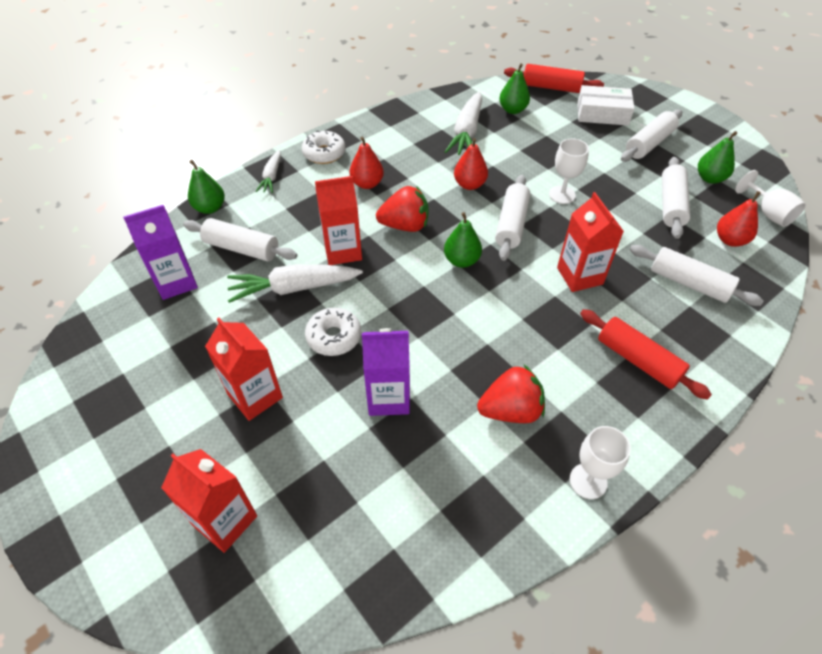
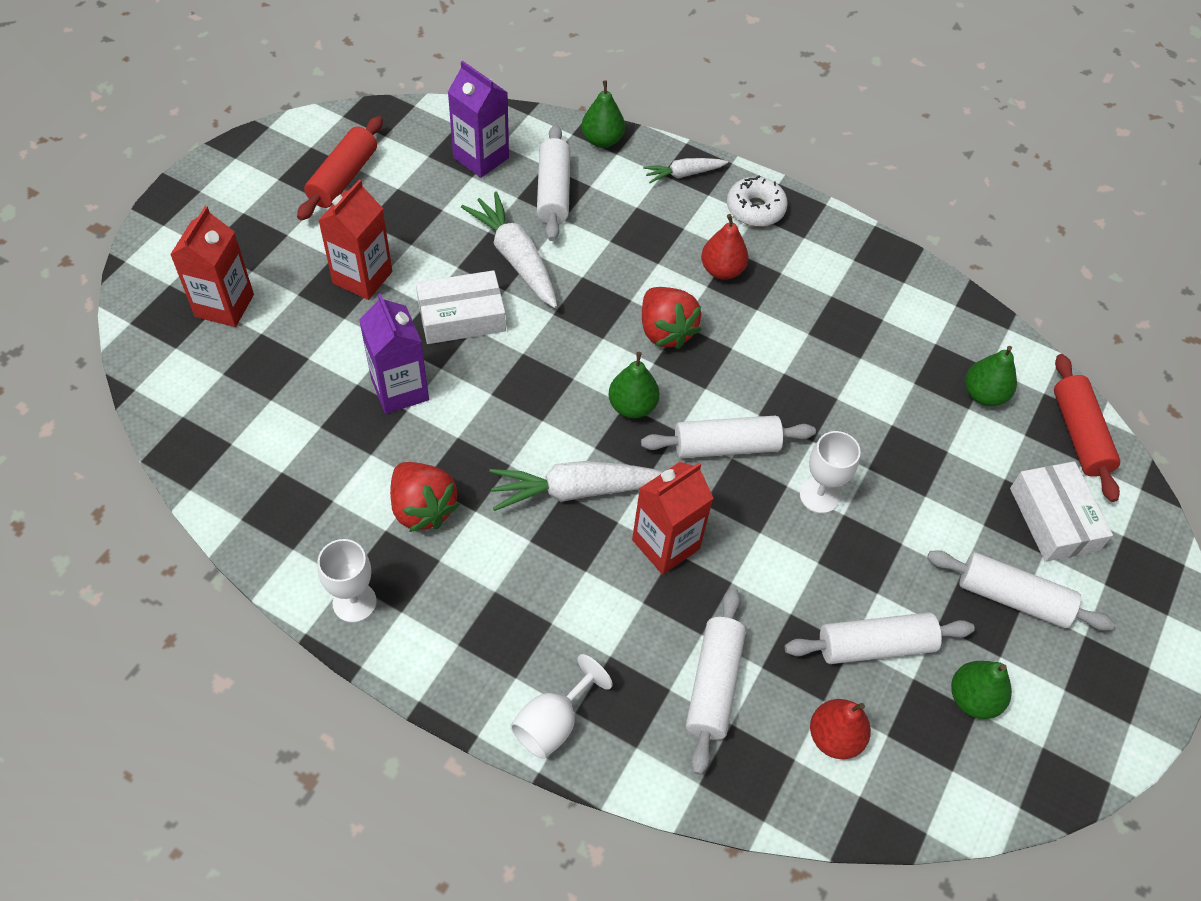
camera: 65 degrees right, 5 degrees up
(334, 337) = (461, 317): white donut -> white box
(343, 251) = (592, 283): red carton -> none
(466, 132) = (893, 350): white carrot -> white carrot (576, 490)
(469, 184) = (780, 380): red pear -> none
(638, 360) = (546, 633): red rolling pin -> red rolling pin (343, 178)
(768, 213) = (931, 795): white goblet -> white goblet (553, 723)

